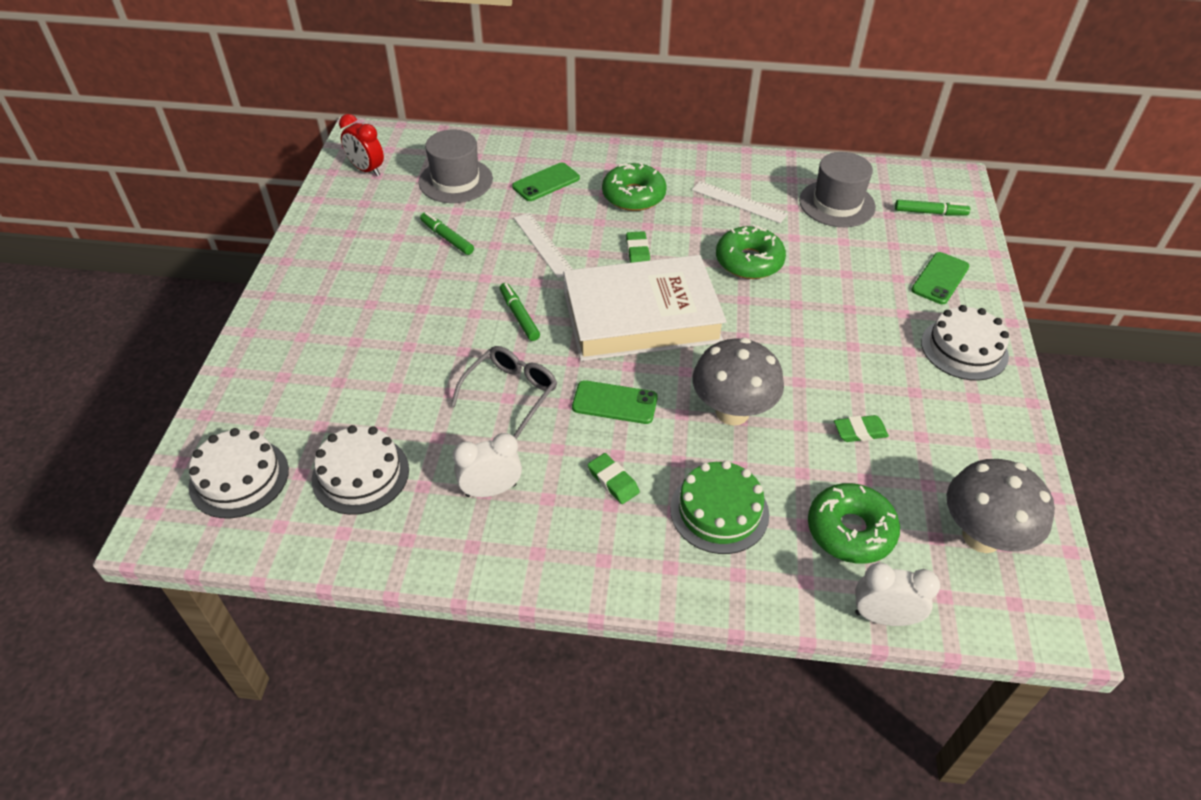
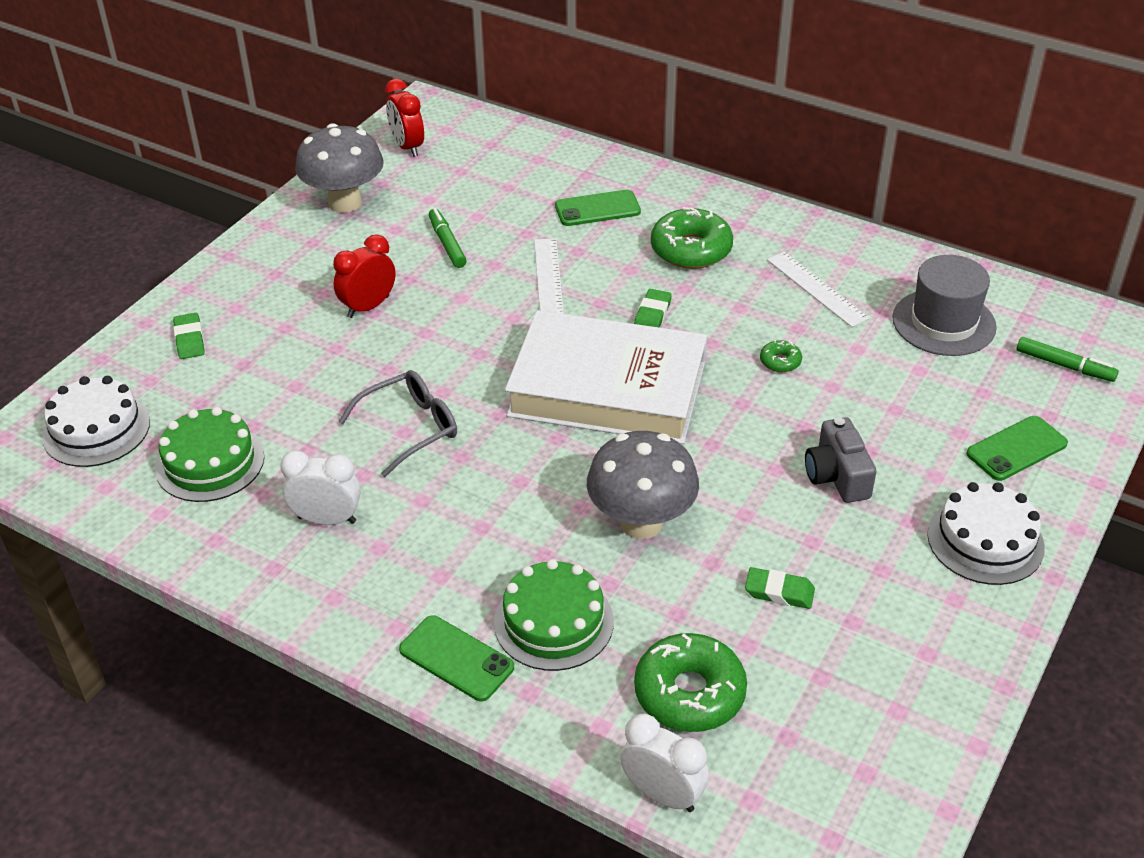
camera: 25 degrees right, 5 degrees down
(360, 474) = (210, 462): white cake -> green cake
(415, 305) = (368, 307): none -> red clock
(456, 181) = (496, 182): grey hat -> none
(519, 316) = (471, 349): green marker -> none
(613, 481) = (459, 552): green eraser -> green eraser (189, 339)
(614, 403) = (515, 472): green phone -> green phone (456, 658)
(749, 261) = (780, 361): green donut -> green donut, size x0.47
(841, 333) = (837, 476): none -> grey camera
(981, 536) = (845, 754): grey mushroom -> grey mushroom (345, 203)

